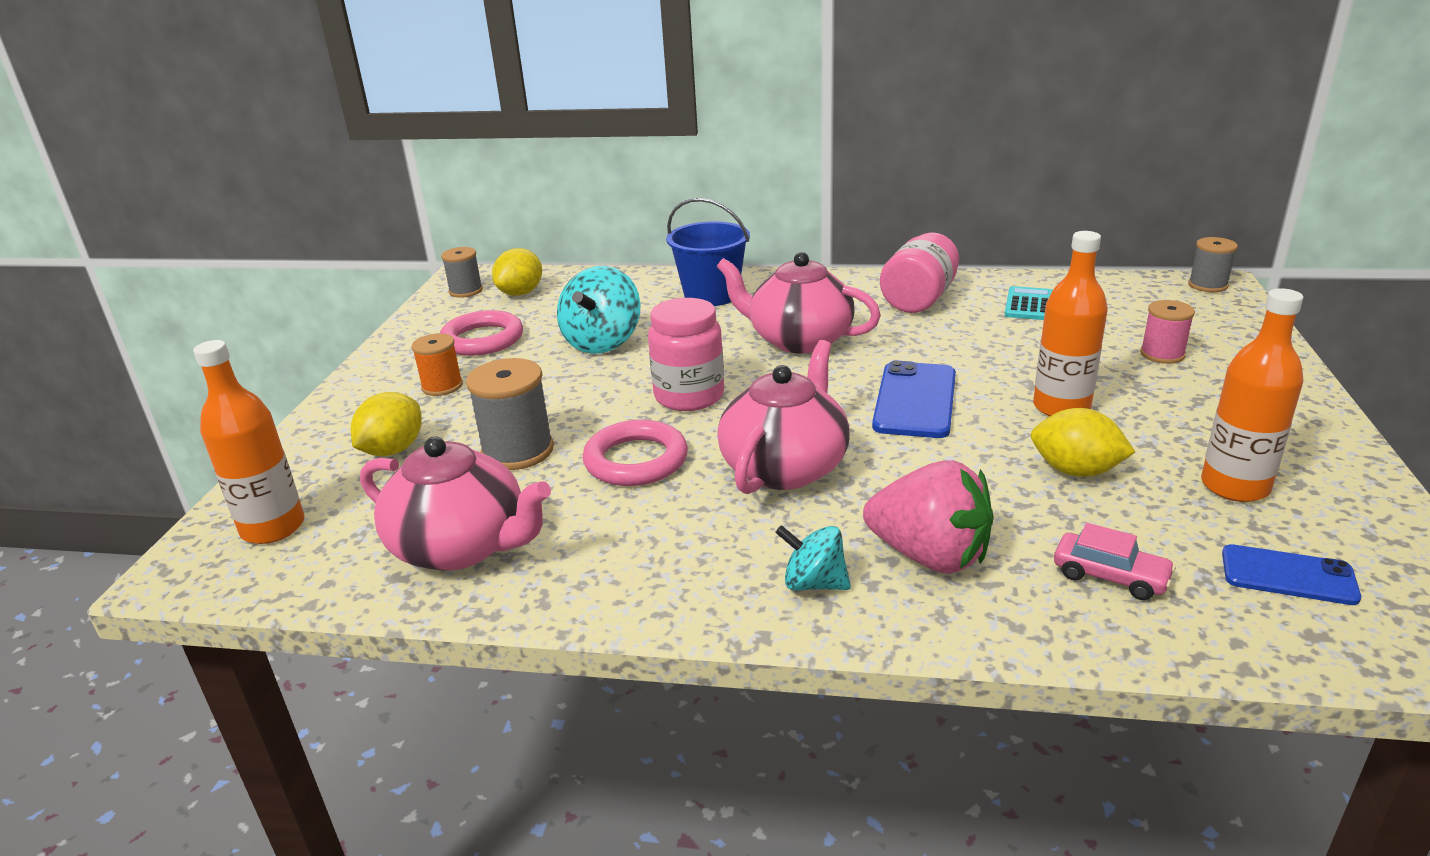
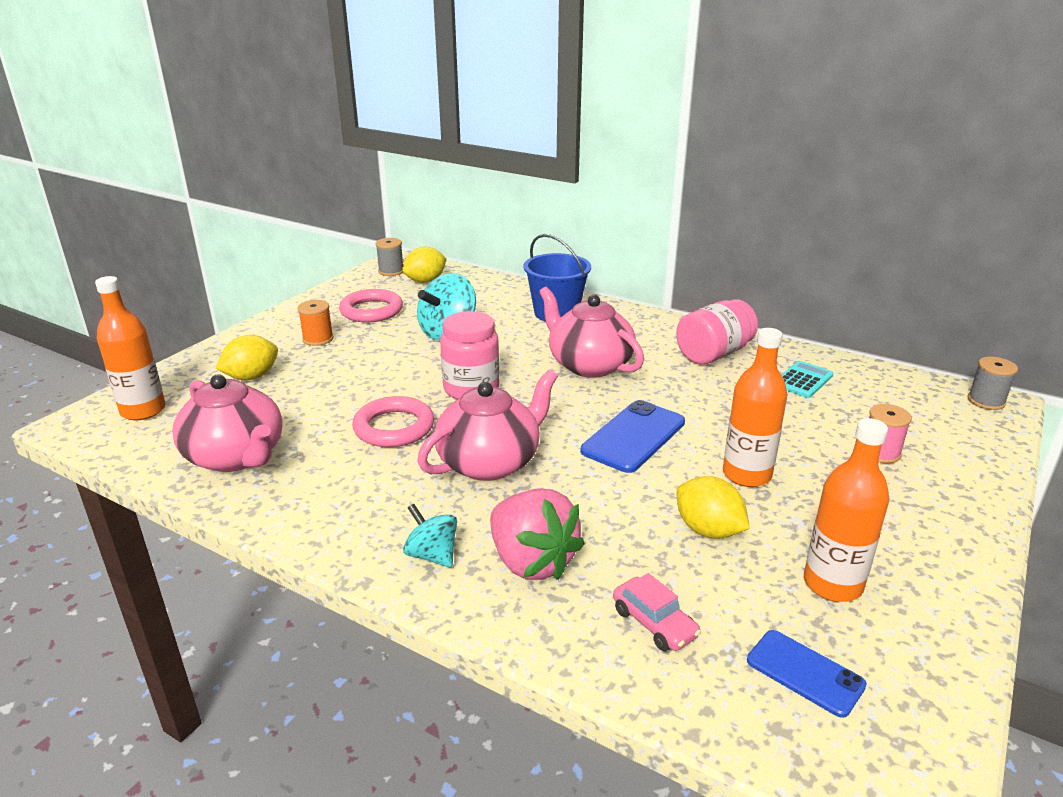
camera: 20 degrees right, 0 degrees up
(518, 451) = (325, 399): grey spool -> none

